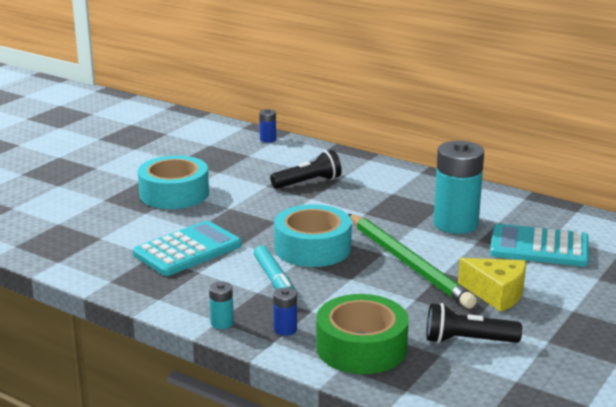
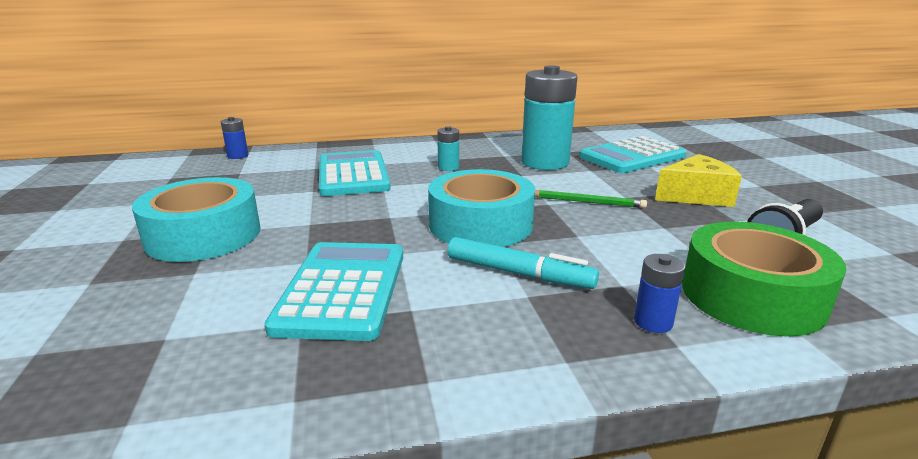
camera: 45 degrees left, 0 degrees up
(222, 323) = (578, 361): turquoise battery -> turquoise battery (448, 167)
(308, 182) = (353, 174): black flashlight -> turquoise calculator
(408, 263) = (586, 202): green pencil -> green pencil, size x0.47

